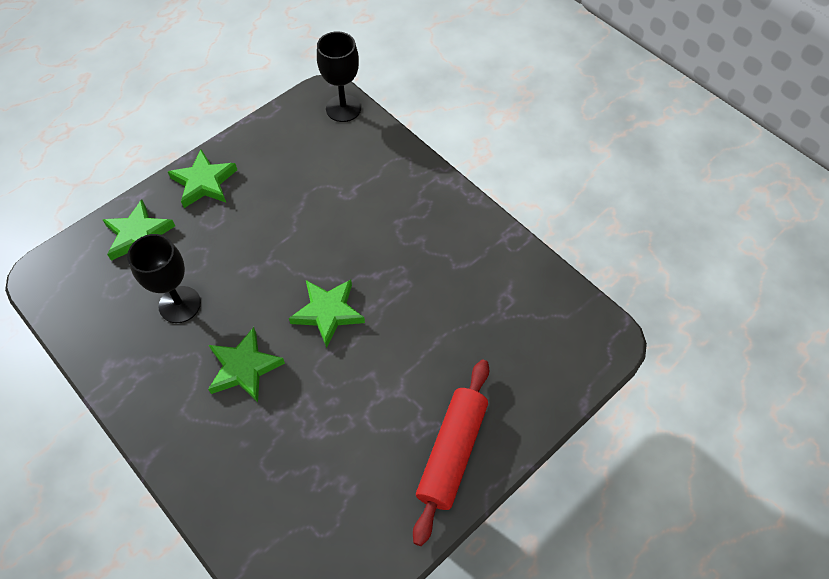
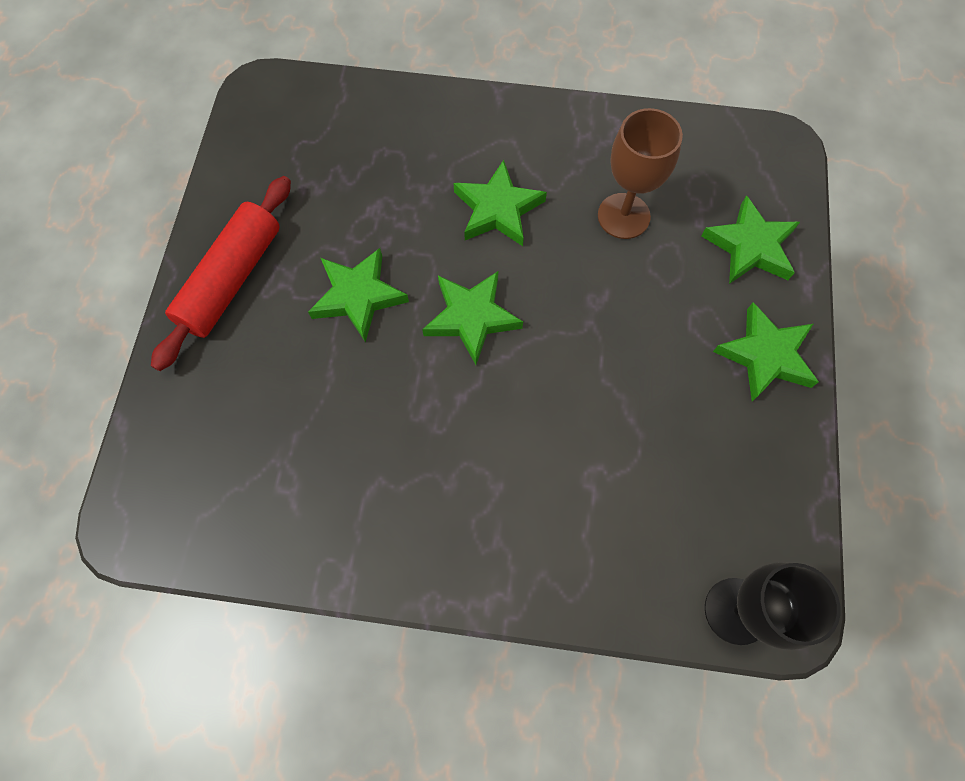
camera: 140 degrees right, 10 degrees up
(180, 304) = (623, 216): black goblet -> brown goblet
(381, 377) = (358, 296): none -> green star
(452, 453) = (231, 279): red rolling pin -> red rolling pin turned 45 degrees clockwise

